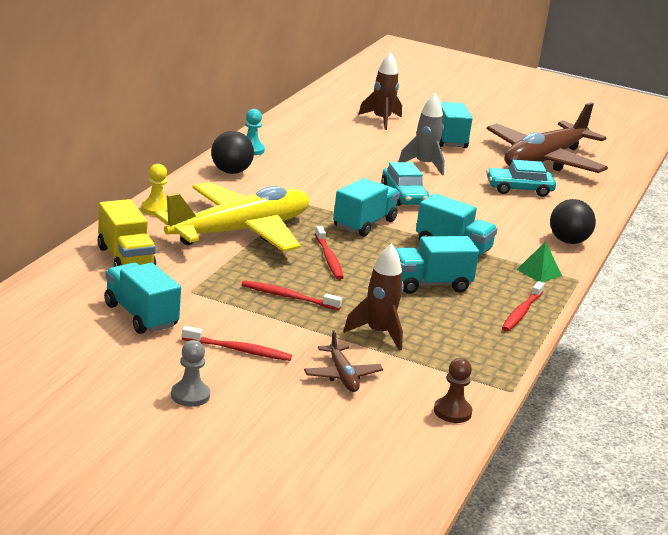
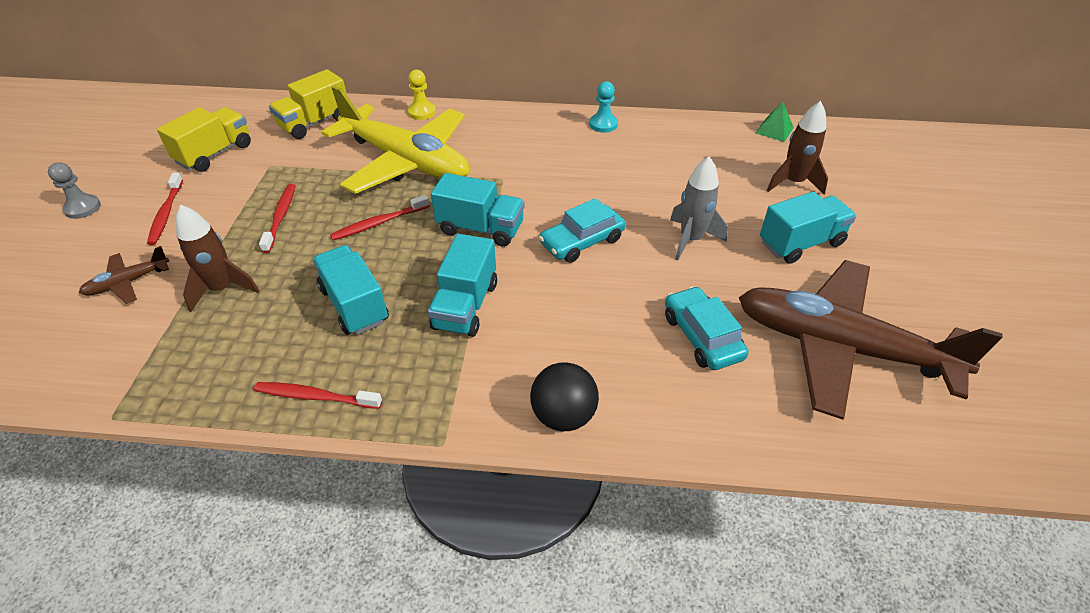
camera: 75 degrees right, 20 degrees up
(141, 316) = (215, 154): turquoise truck -> yellow truck
(231, 172) = (538, 126): black ball -> none
(452, 412) = (60, 374): brown pawn -> none
(539, 272) = (441, 397): green pyramid -> green pyramid (774, 130)

